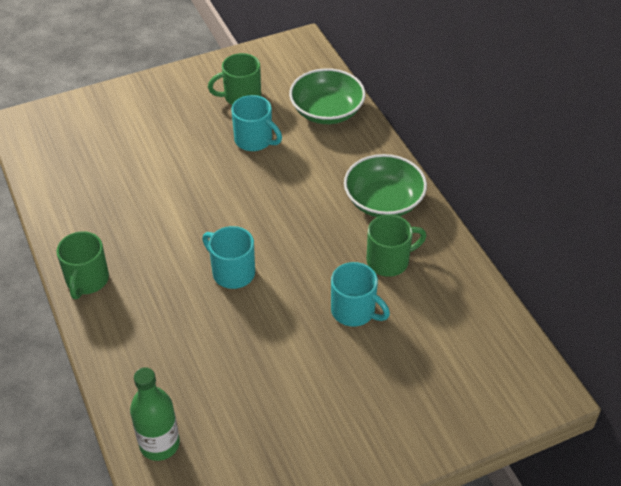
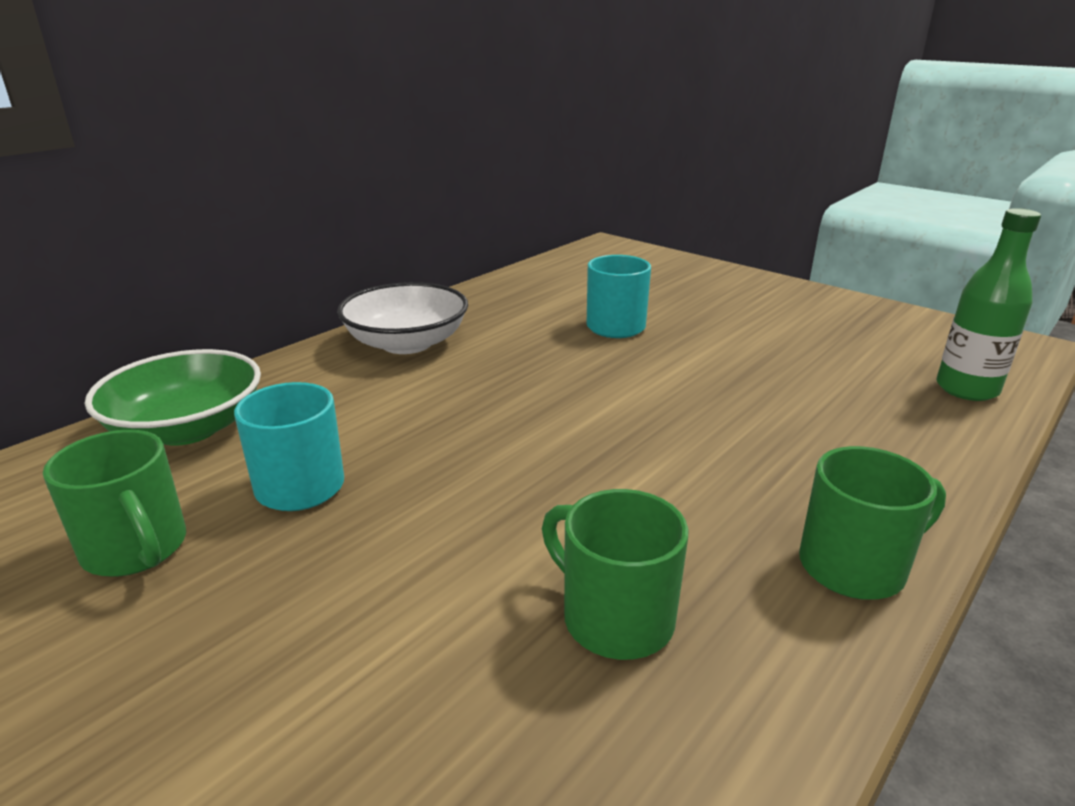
camera: 115 degrees left, 20 degrees down
(232, 272) = (649, 416): turquoise mug -> none
(383, 201) = (407, 343): green bowl -> white bowl
(389, 261) = (515, 322): green mug -> green mug (614, 618)

